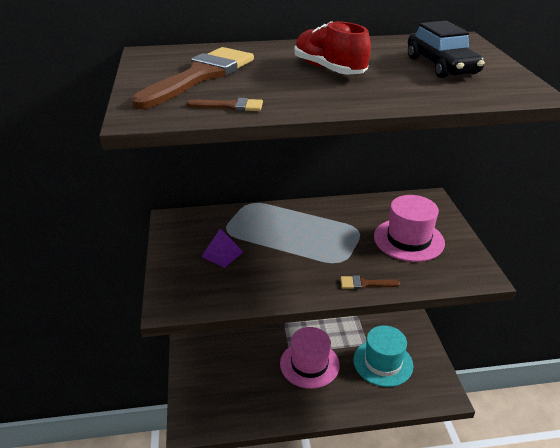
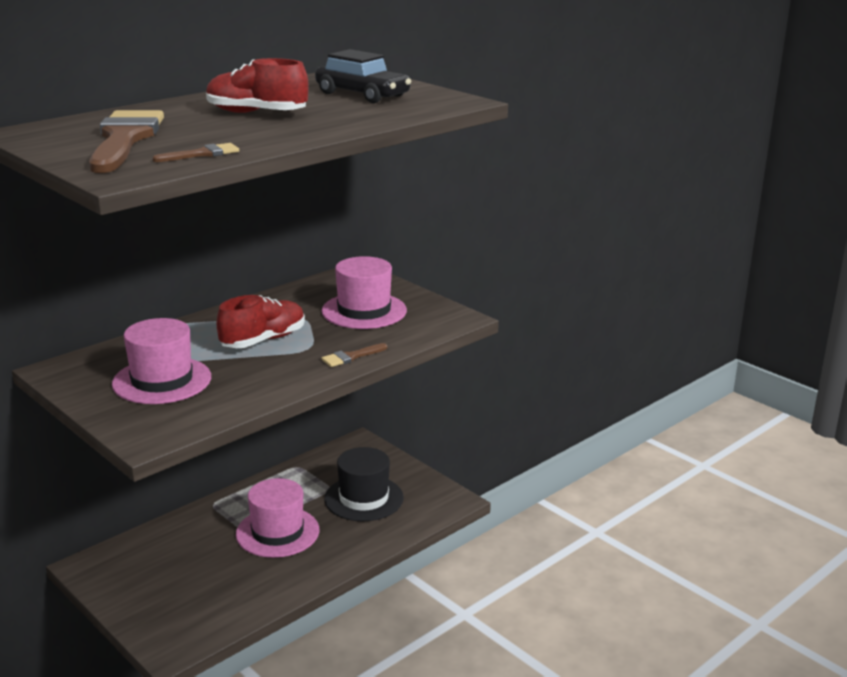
camera: 35 degrees left, 10 degrees down
(222, 254) = (162, 380): purple pyramid -> pink hat
(315, 242) = (263, 340): none -> red shoe
(383, 362) = (364, 498): turquoise hat -> black hat

